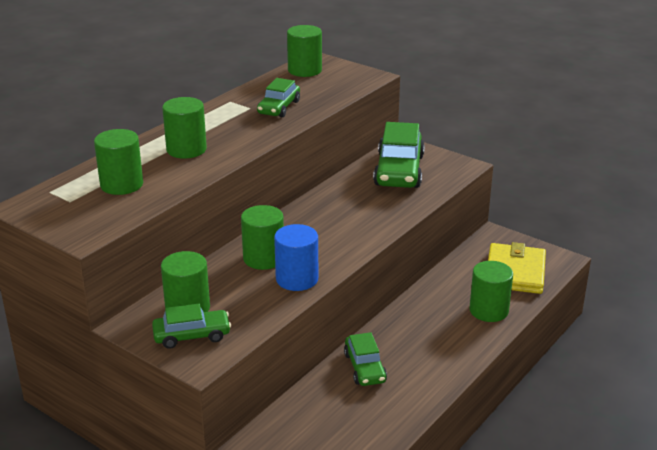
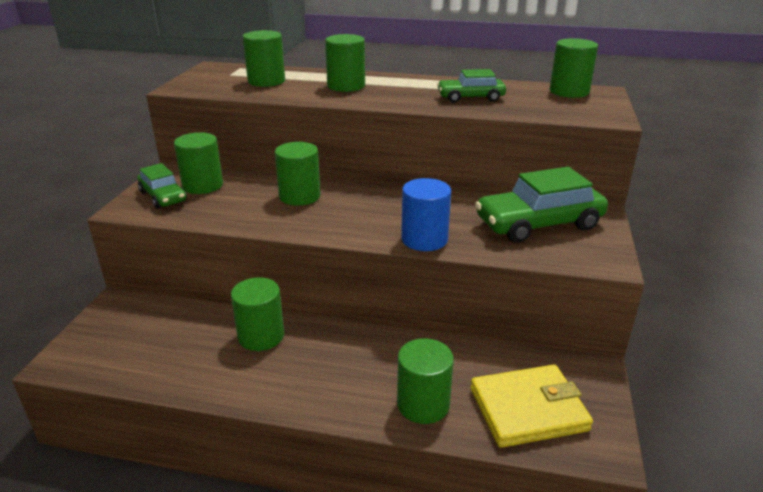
camera: 65 degrees right, 0 degrees up
(297, 279) = (275, 219): blue cylinder -> blue cylinder (424, 239)
(364, 367) = (261, 336): green car -> green cylinder

